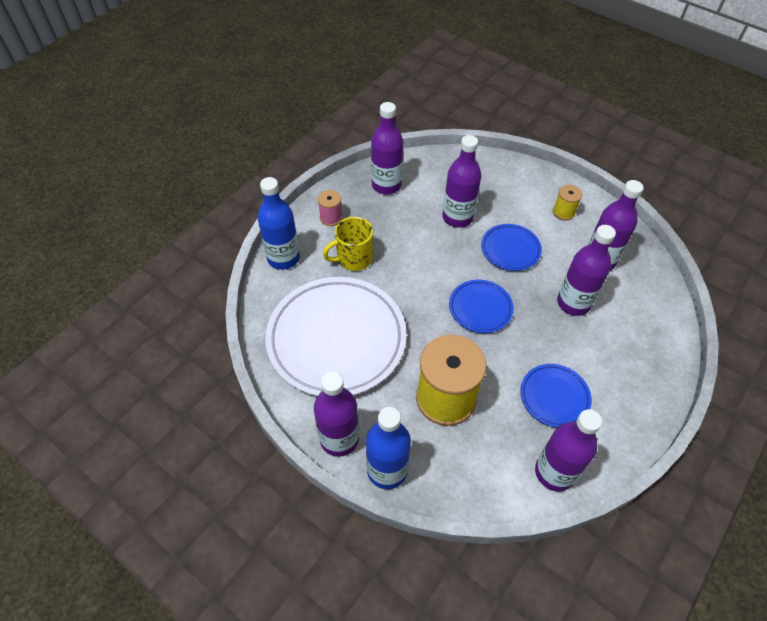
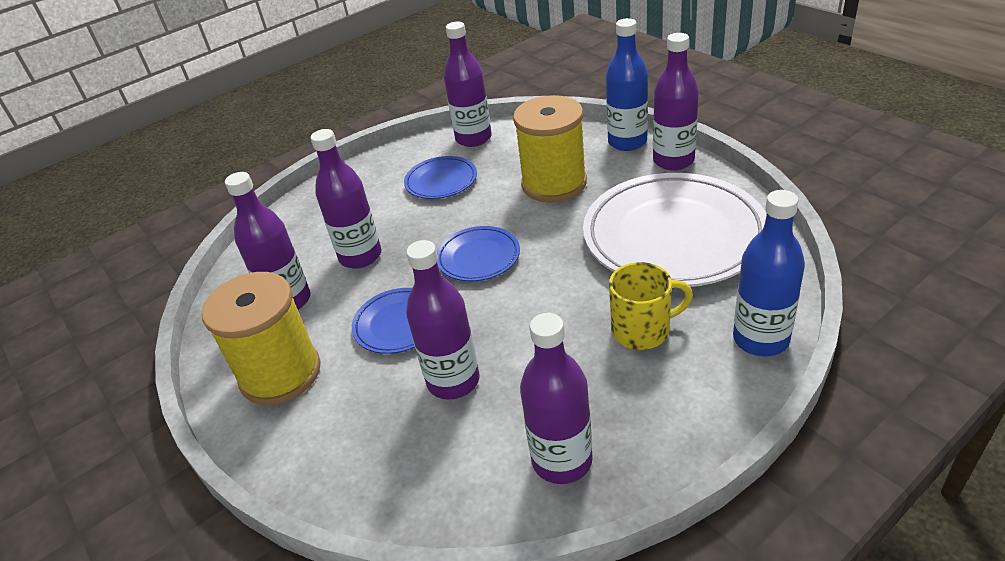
camera: 160 degrees left, 15 degrees down
(331, 217) = (678, 402): pink spool -> none
(563, 212) = (280, 374): yellow spool -> yellow spool, size x2.19

